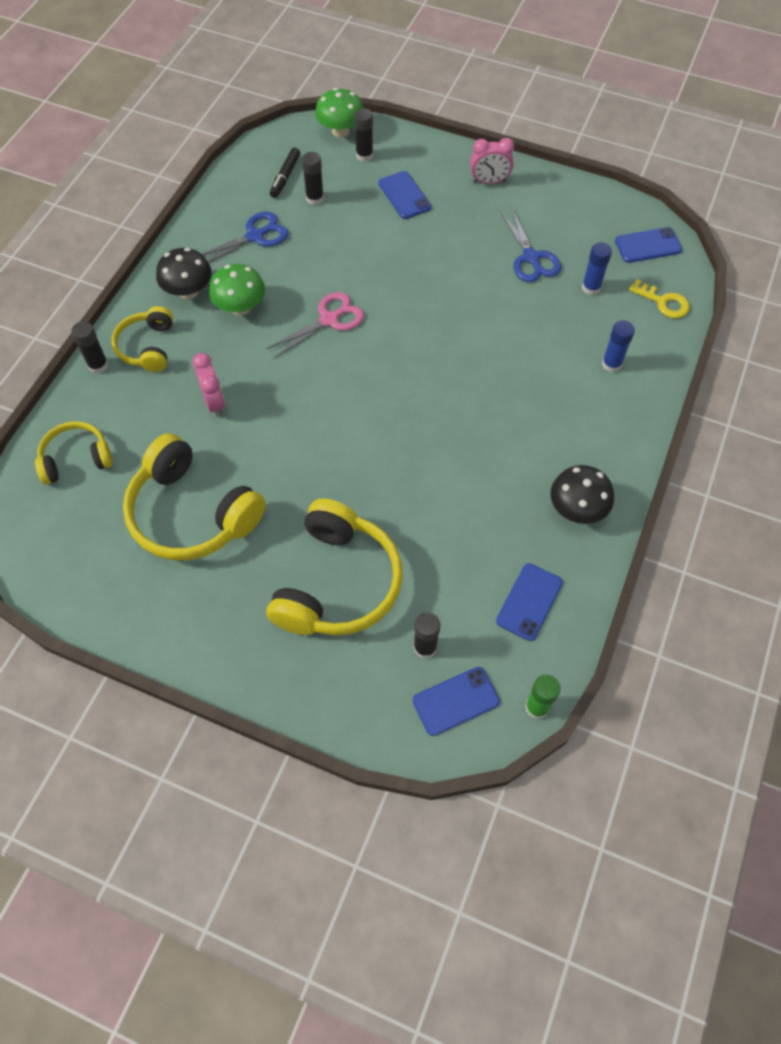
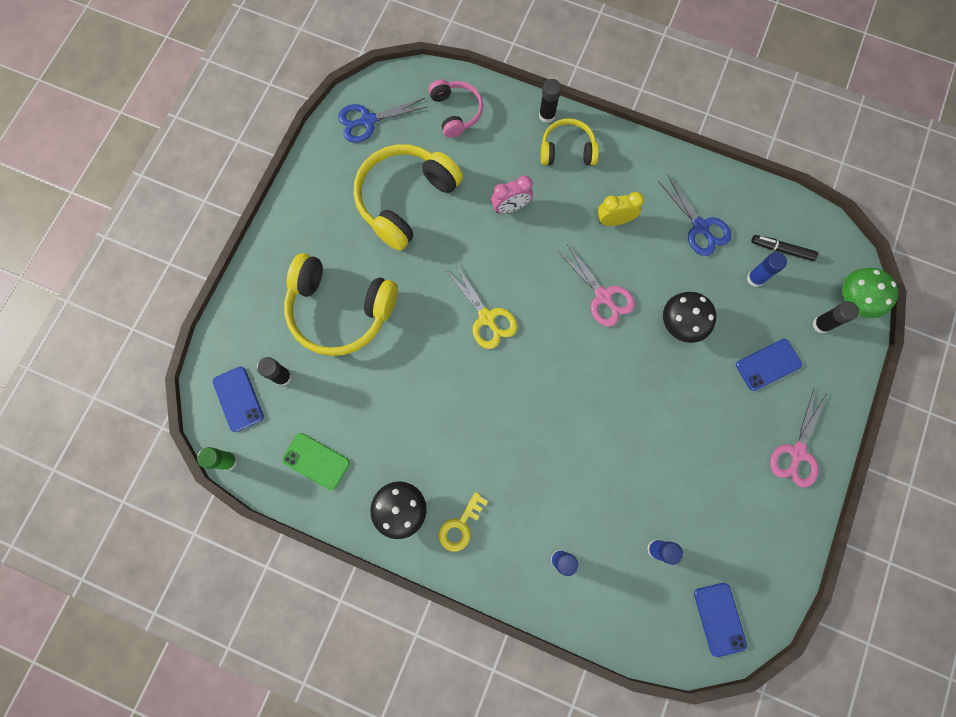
camera: 90 degrees right, 15 degrees up
(76, 459) = (456, 112): yellow headphones -> pink headphones
(188, 291) = (630, 176): black mushroom -> black mushroom (681, 323)
(240, 307) = (614, 220): green mushroom -> yellow clock
(315, 198) = (755, 278): black glue stick -> blue glue stick
(351, 427) = (486, 318): none -> yellow scissors
(489, 181) = (797, 452): pink clock -> pink scissors
(529, 602) = (316, 461): blue phone -> green phone
(531, 258) = (692, 490): blue scissors -> blue scissors (368, 120)
(663, 302) = (641, 625): yellow key -> yellow key (460, 526)

